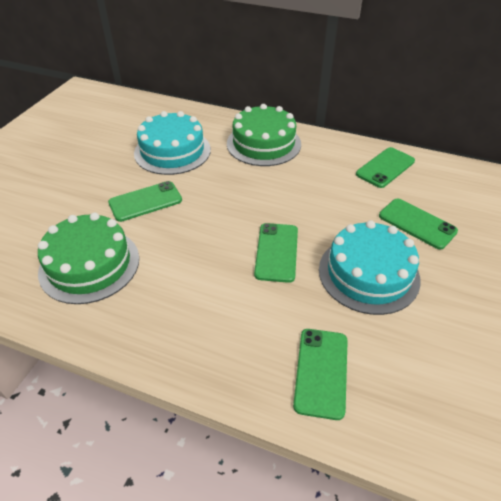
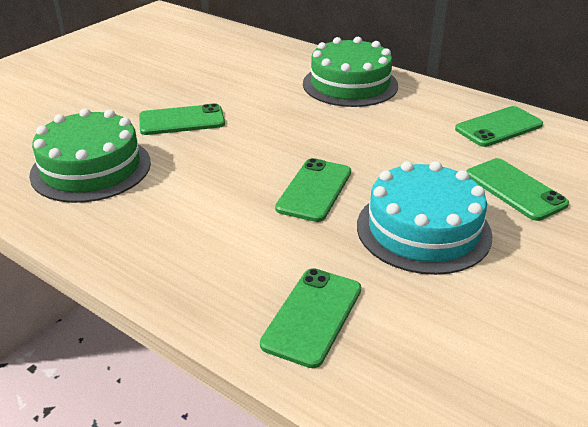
camera: 15 degrees right, 10 degrees down
(172, 151) = (236, 79): turquoise cake -> none

